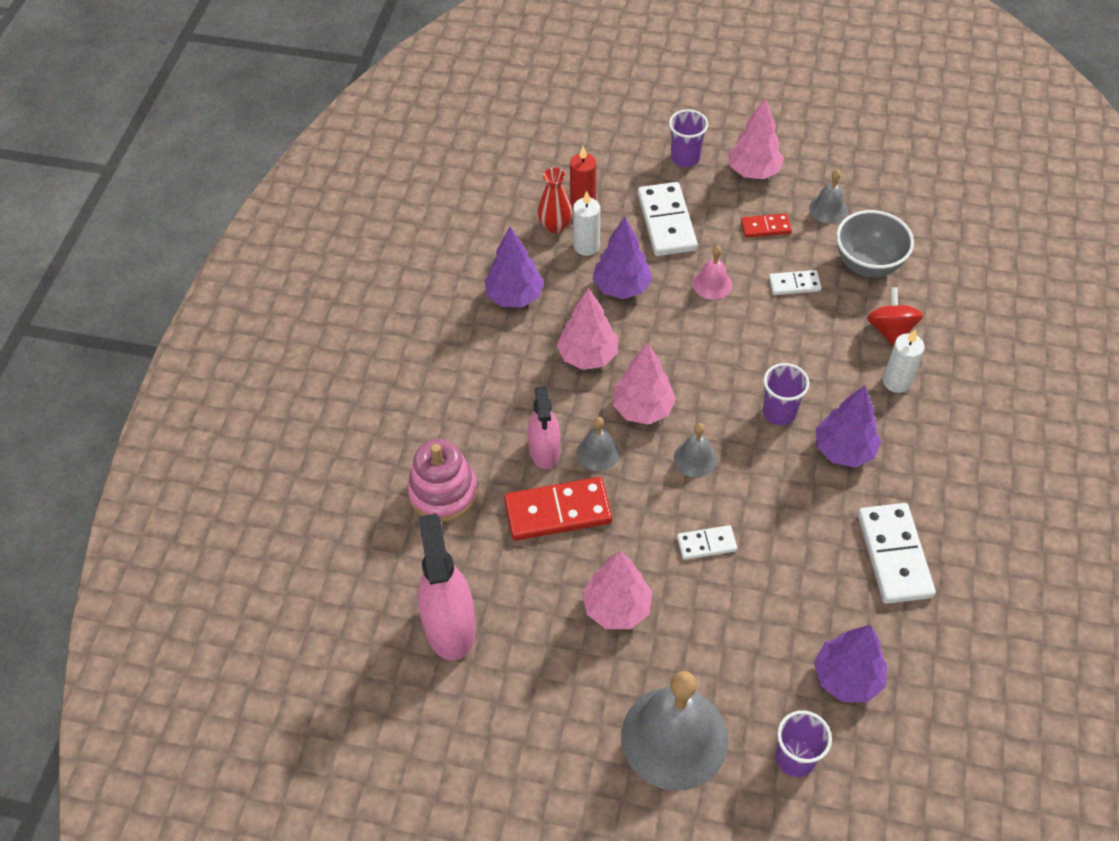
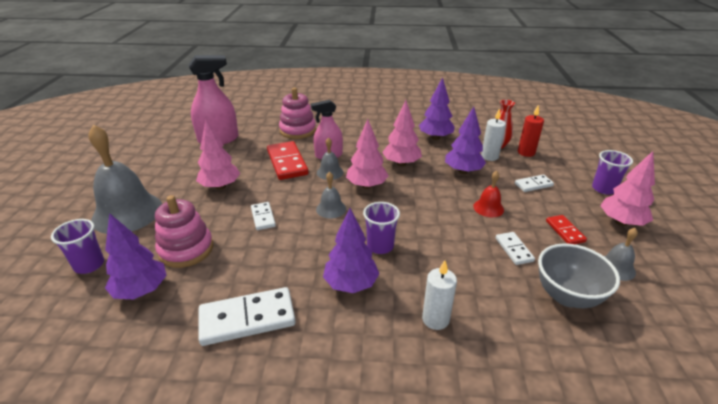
camera: 80 degrees right, 20 degrees down
(666, 222) = (533, 184): white domino -> white domino, size x0.54
(712, 284) = (488, 208): pink bell -> red bell
(770, 637) = (186, 249): none -> pink stacking toy
(890, 330) = (495, 314): red spinning top -> none

